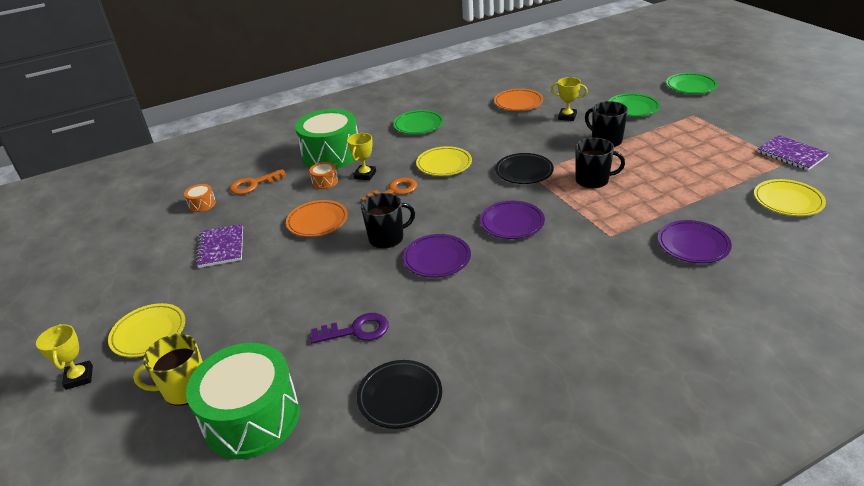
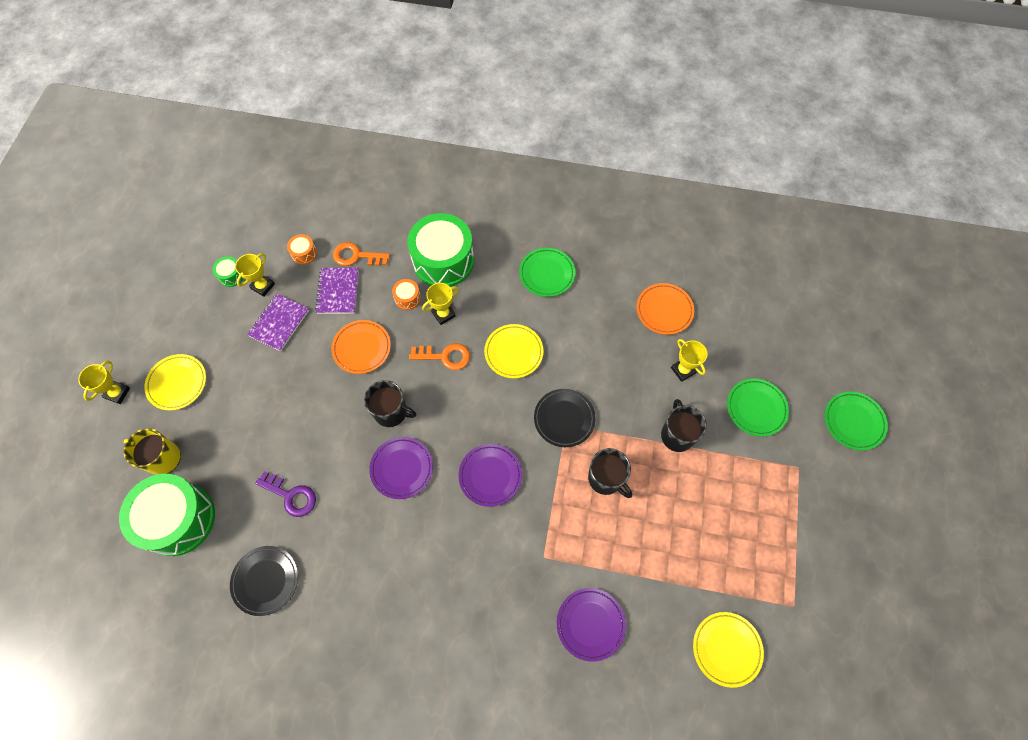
camera: 35 degrees right, 30 degrees up
(140, 247) = (231, 275): none -> green drum
(180, 237) = (263, 286): none -> yellow trophy
(791, 154) = (811, 600): purple notebook -> purple notebook (338, 291)

